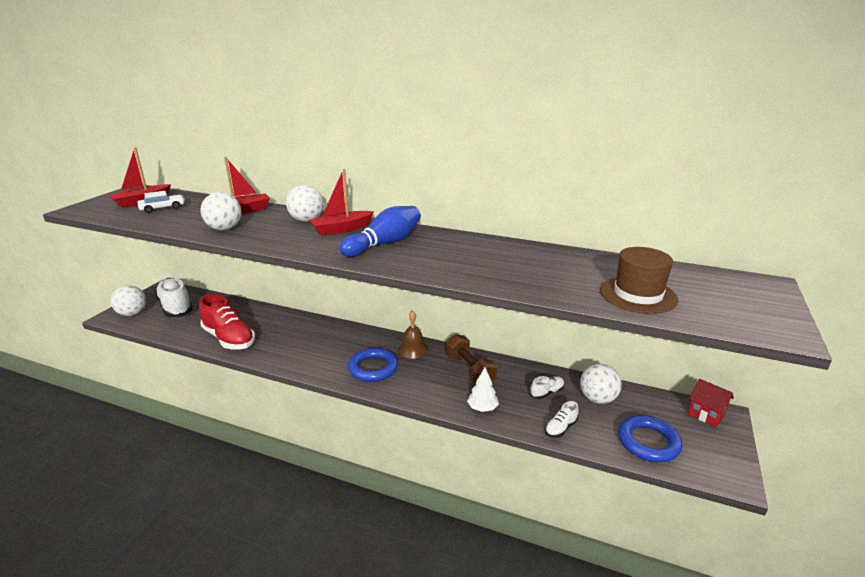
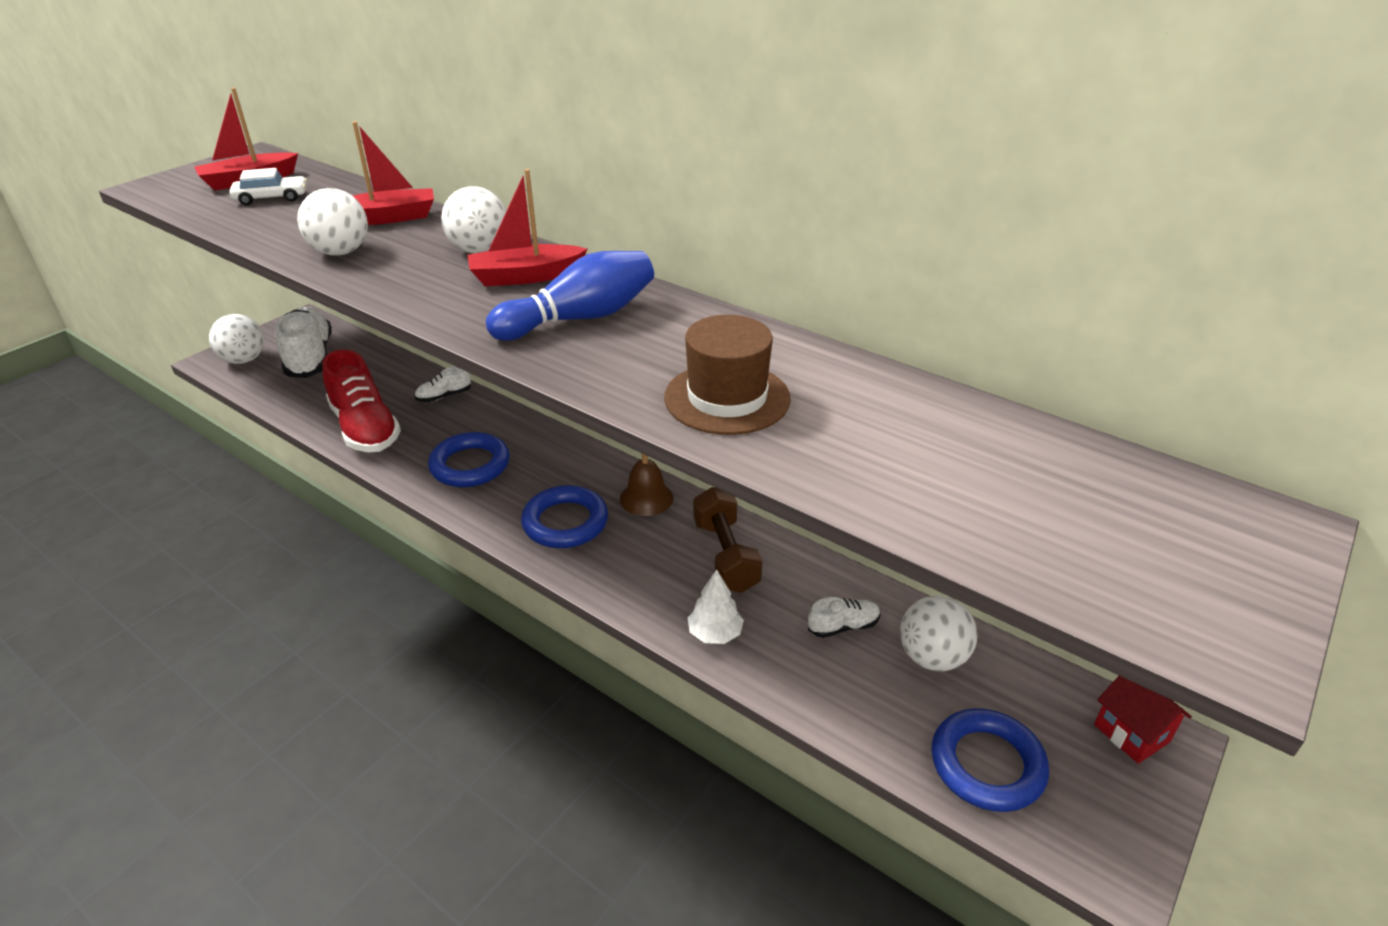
camera: 15 degrees right, 10 degrees up
(303, 348) = (470, 465): none -> blue ring
(560, 428) = (835, 701): white shoe -> white shoe (444, 396)
(638, 295) = (982, 507): brown hat -> brown hat (727, 398)

